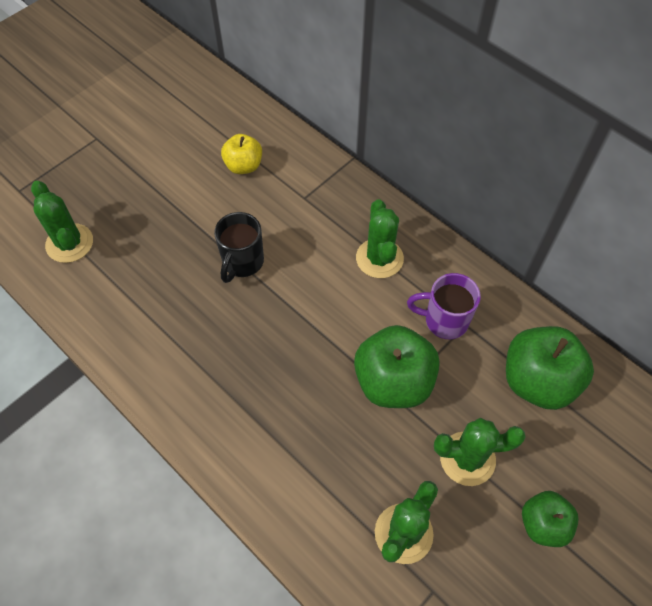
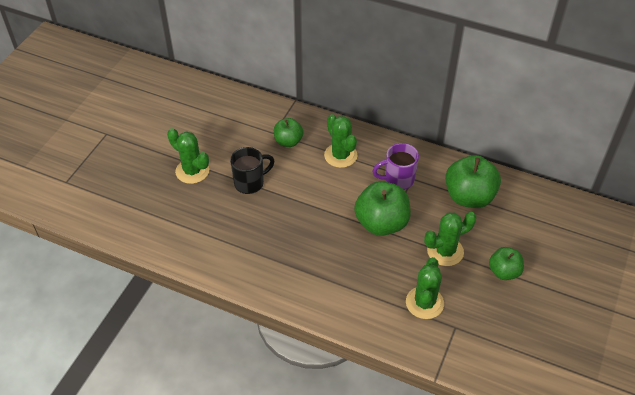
camera: 20 degrees left, 10 degrees down
(69, 243) = (122, 204): green cactus -> green cactus (192, 171)
(242, 263) = (250, 183): black mug -> black mug turned 120 degrees counterclockwise
(243, 166) = (222, 124): yellow apple -> none
(318, 216) = (288, 141): none -> green apple

